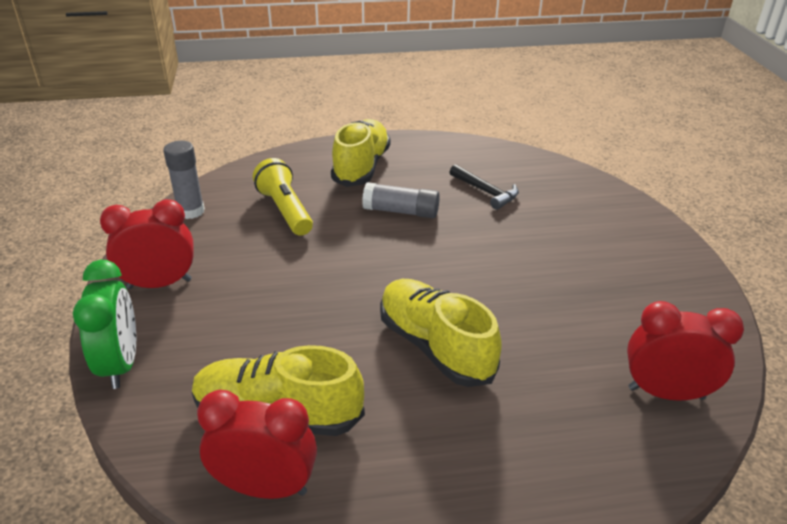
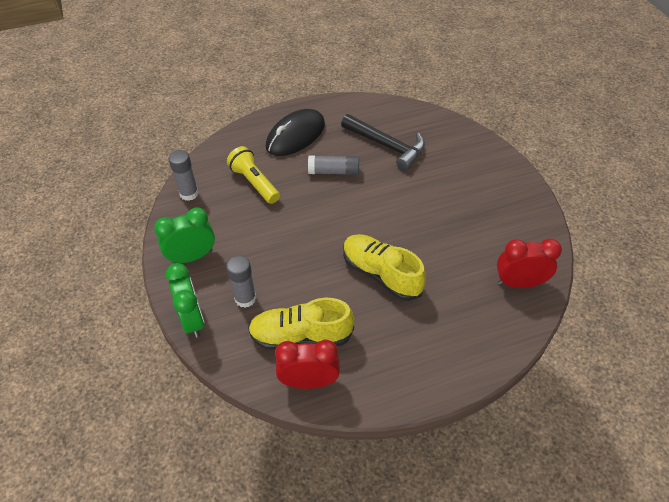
camera: 10 degrees left, 15 degrees up
(159, 284) = (192, 256): red clock -> green clock
(212, 348) = (245, 298): none -> grey glue stick
(361, 167) = (295, 136): yellow shoe -> black mouse
(485, 192) = (386, 146): black hammer -> black hammer, size x1.66

